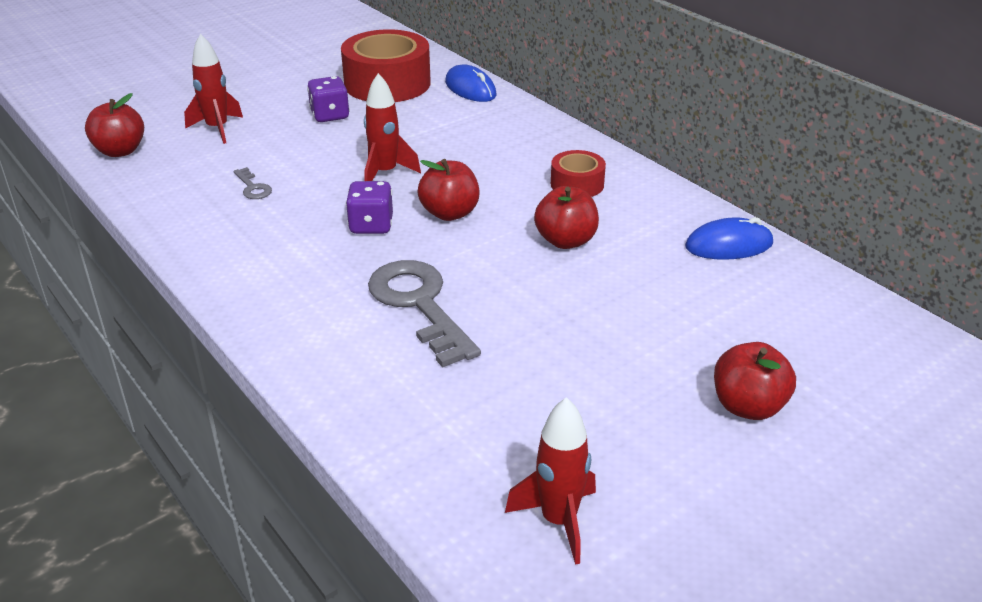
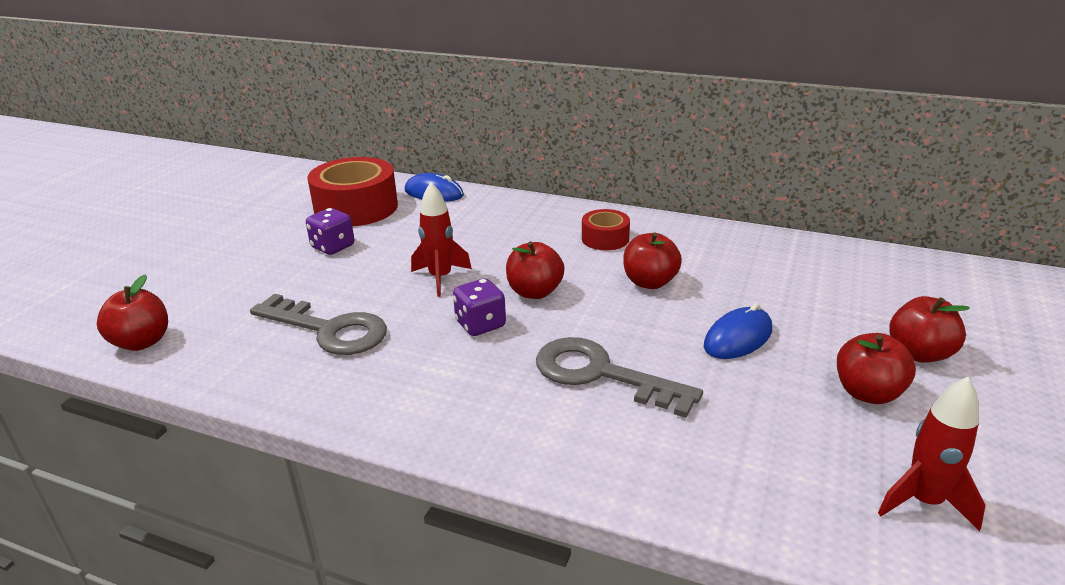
camera: 30 degrees left, 5 degrees down
(217, 129) = (231, 290): red rocket -> none
(253, 187) = (329, 329): grey key -> grey key, size x2.28
(639, 417) = (868, 393): none -> red apple
(728, 245) = (761, 247): blue mouse -> blue mouse (738, 338)

